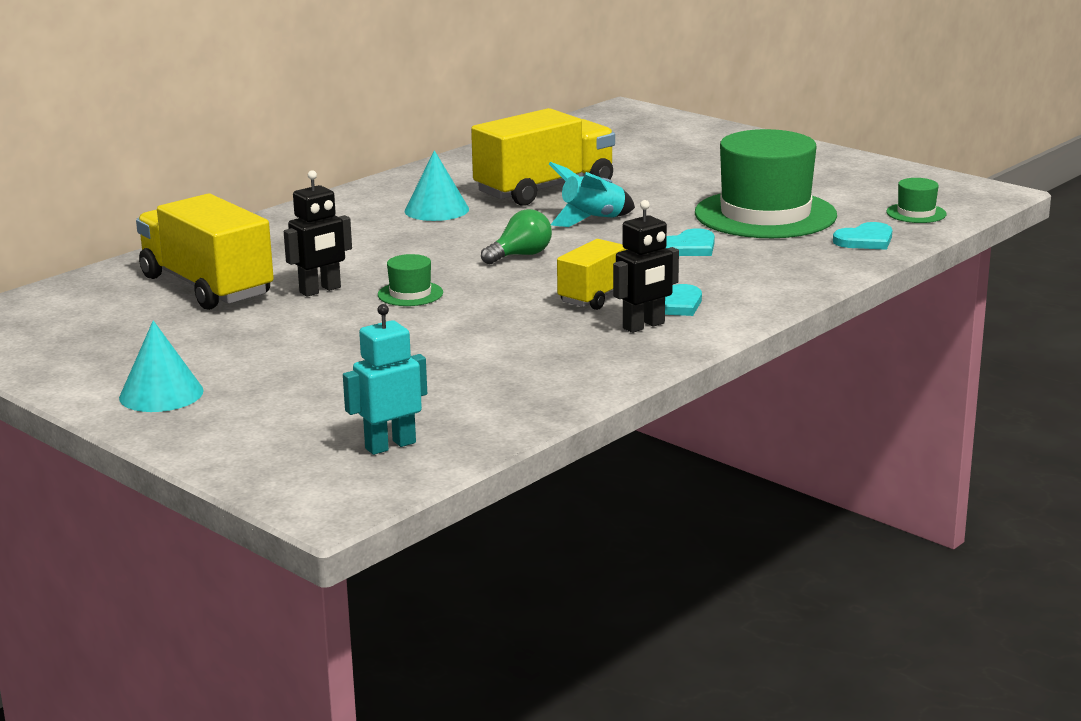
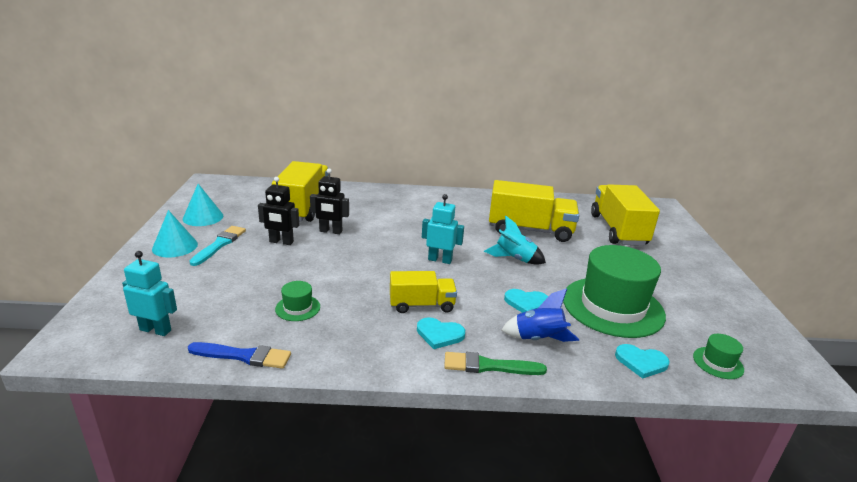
camera: 45 degrees right, 5 degrees up
(217, 365) = (219, 244): none -> turquoise brush
(410, 294) = (354, 253): green hat -> green hat (297, 308)
(436, 210) = (461, 217): turquoise cone -> turquoise cone (203, 217)
(521, 255) = (440, 260): green light bulb -> turquoise robot
(540, 409) = (243, 356): none -> blue brush
(631, 150) = (618, 230): none -> yellow truck
(644, 326) = (397, 338): black robot -> black robot (281, 242)
(759, 265) = (538, 339): none -> blue rocket
(763, 301) = (489, 366): none -> green brush

